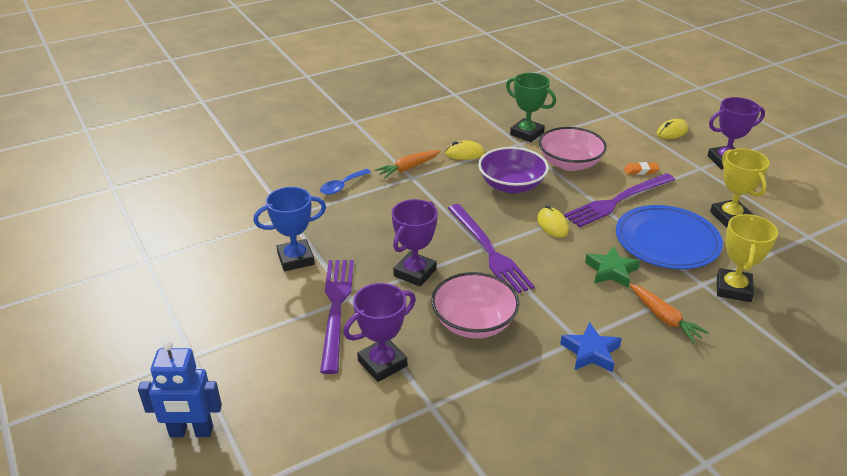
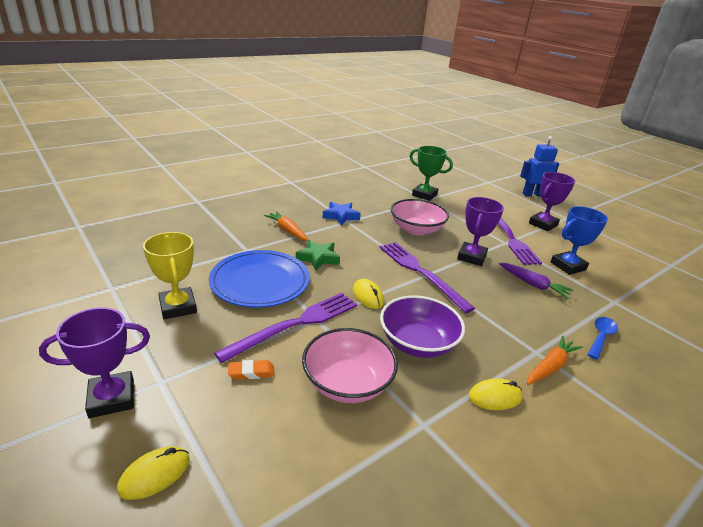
camera: 170 degrees right, 5 degrees down
(363, 235) = (533, 284): none -> purple carrot
(382, 363) = (461, 213): purple trophy -> purple trophy (543, 224)
(527, 133) = (417, 452): green trophy -> green trophy (424, 195)
(733, 289) = (224, 246): yellow trophy -> none

